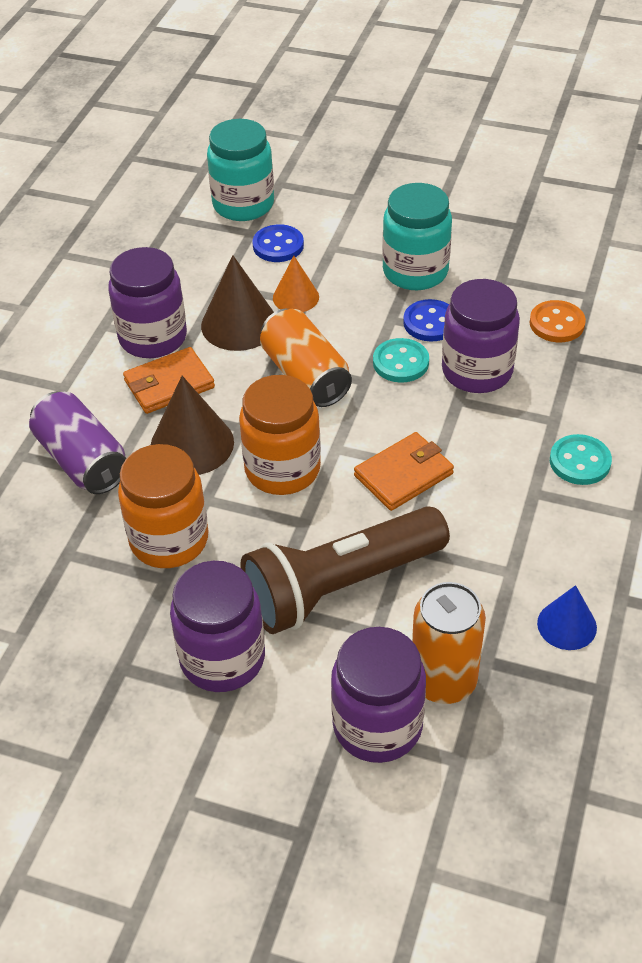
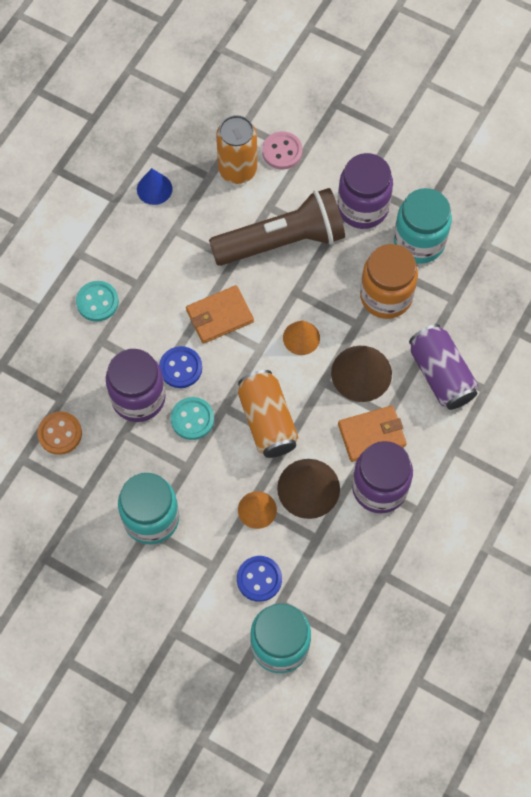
camera: 170 degrees left, 20 degrees up
(125, 623) = (419, 242): none -> turquoise jar
(282, 469) = (301, 338): orange jar -> orange cone
(377, 726) = (282, 151): purple jar -> pink button
(430, 322) = (157, 456): blue button -> blue button (180, 368)

